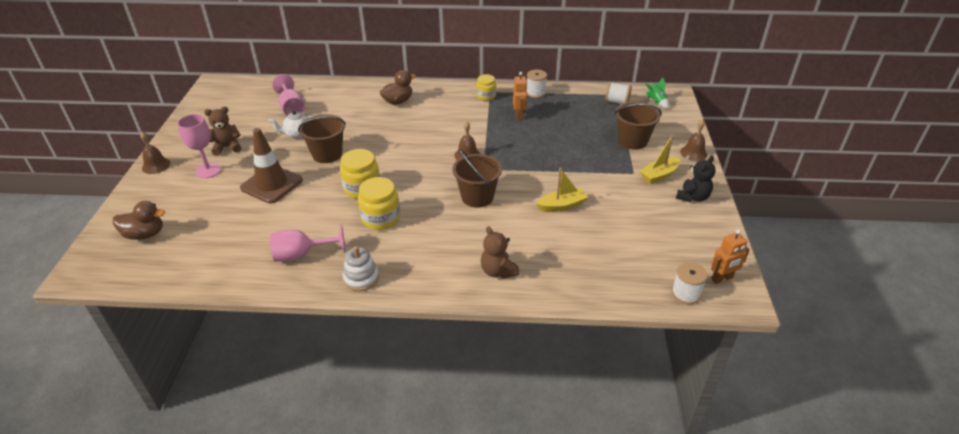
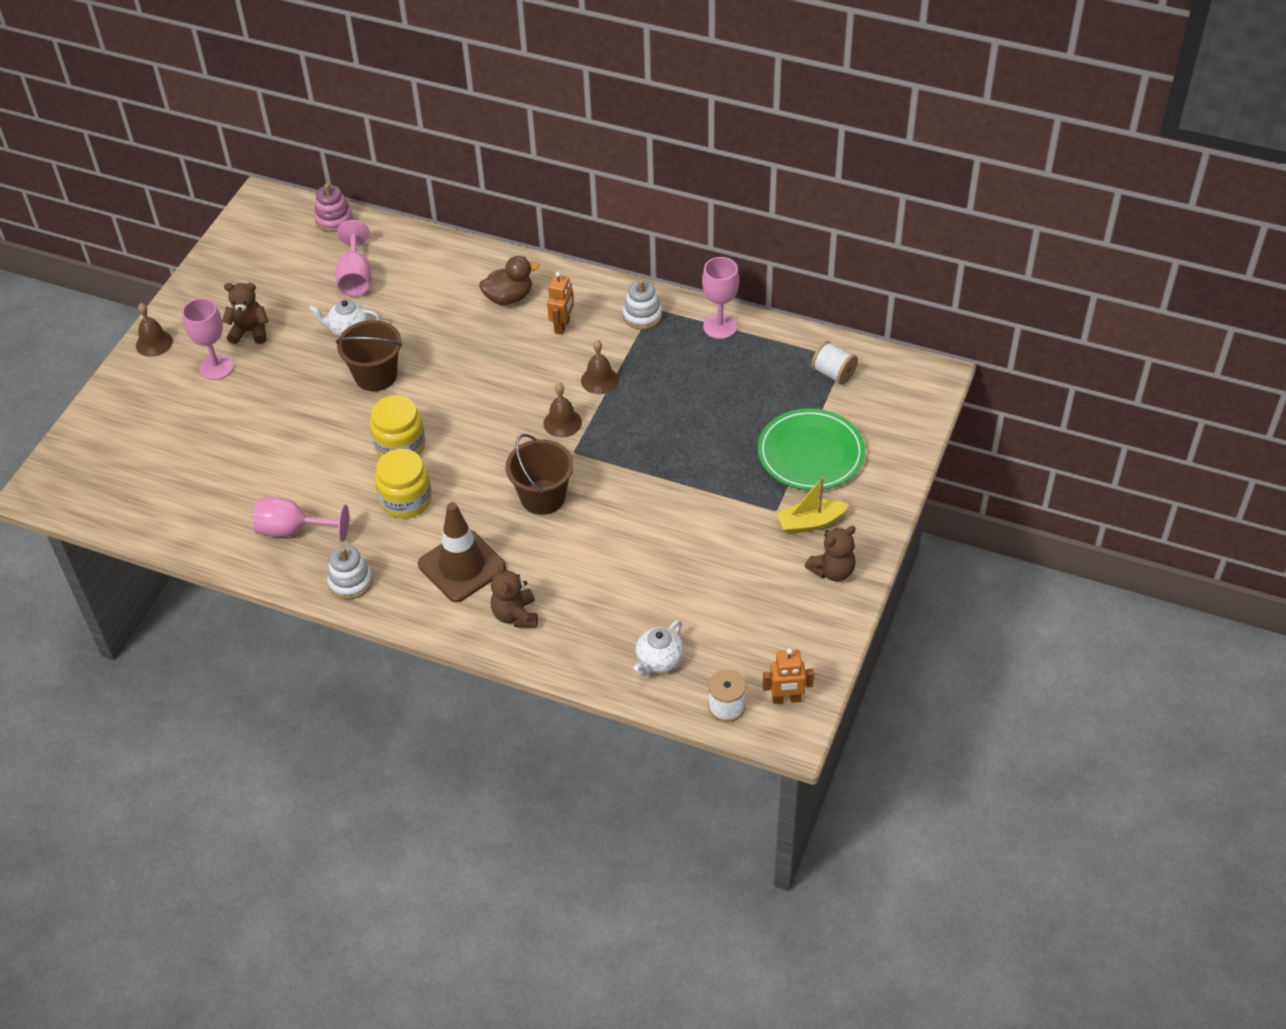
camera: 20 degrees right, 10 degrees up
(145, 234) = (121, 452): brown duck -> none
(266, 84) = (334, 219): none -> pink stacking toy
(271, 184) = (289, 410): brown traffic cone -> brown traffic cone (462, 566)
(486, 96) = (642, 315): yellow jar -> white stacking toy
(519, 115) = (672, 366): orange robot -> orange robot (562, 326)
(535, 93) = (720, 326): white spool -> pink goblet
(562, 205) = (647, 539): yellow boat -> none
(618, 276) = (659, 660): none -> white teapot
(632, 141) = (810, 453): brown bucket -> green plate
(656, 102) = (895, 387): green rocket -> none
(693, 153) = (886, 497): brown bell -> brown bell (599, 380)
(693, 197) = (832, 571): black teddy bear -> brown teddy bear

